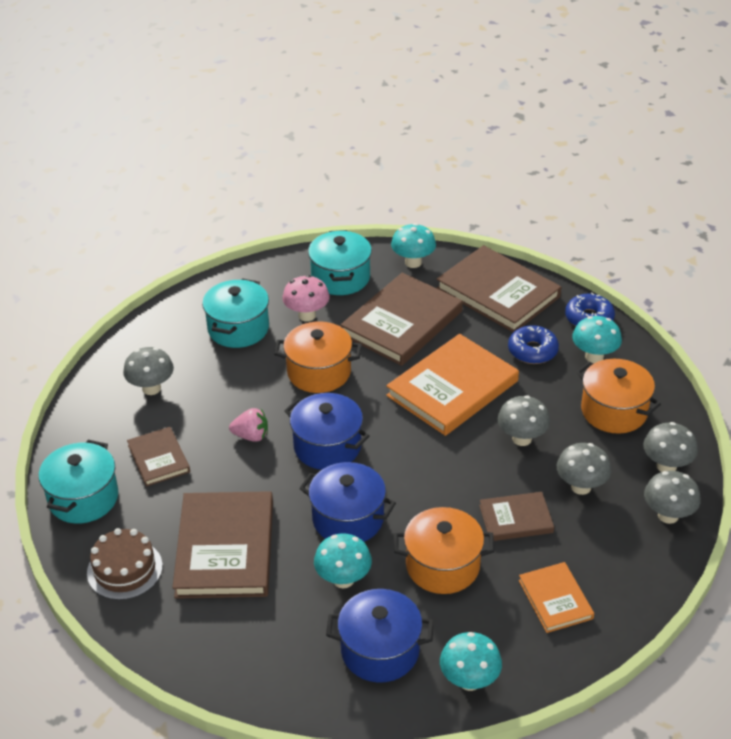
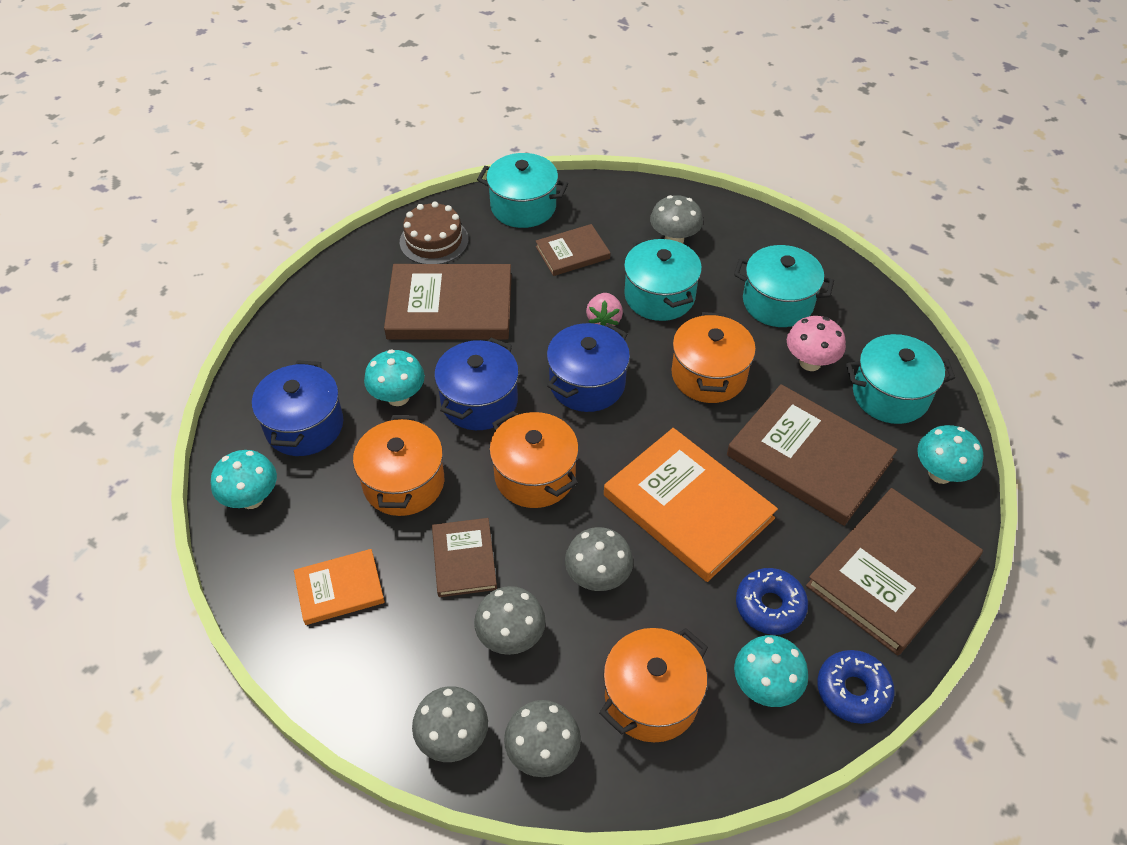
camera: 90 degrees right, 10 degrees up
(224, 399) = (659, 296): none -> turquoise pot
(429, 478) = (535, 475): none -> orange pot

